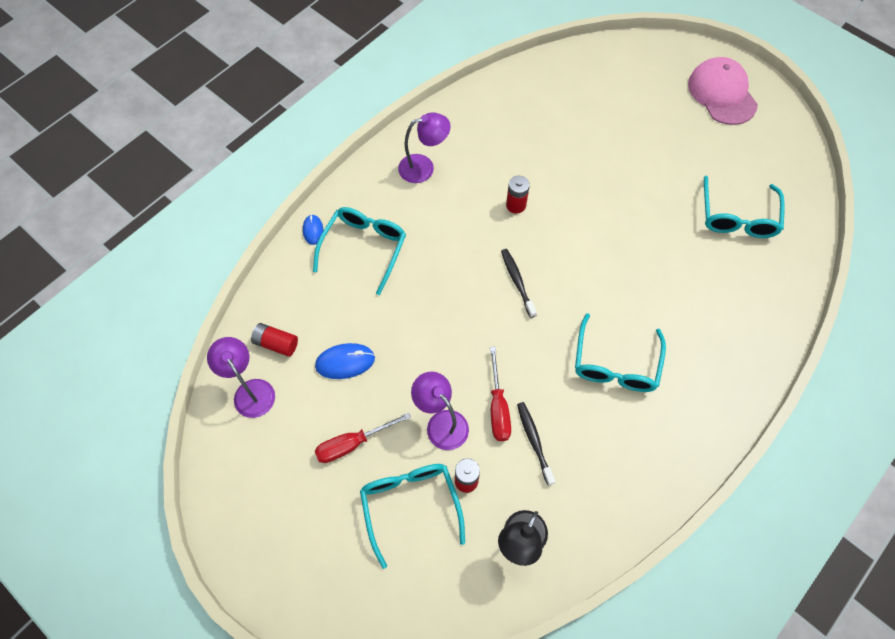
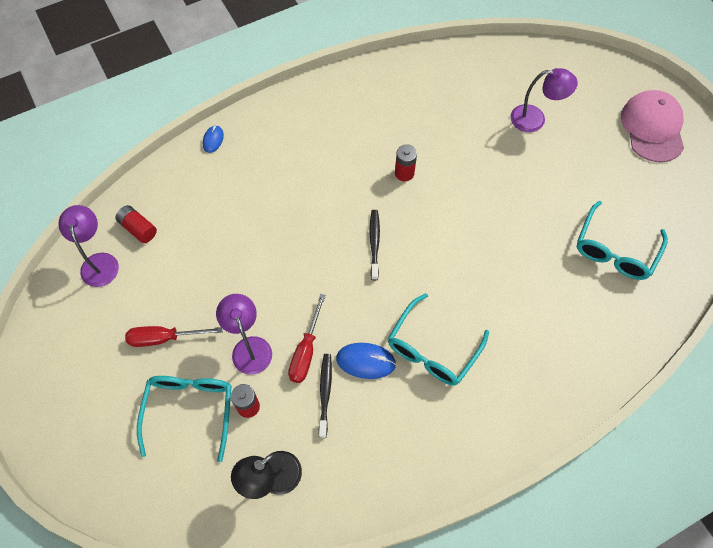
camera: 20 degrees right, 0 degrees up
(345, 362) = (189, 264): blue mouse -> blue mouse (366, 361)
(364, 248) = (250, 169): turquoise glasses -> none
(424, 167) = (335, 113): purple lamp -> purple lamp (535, 119)

